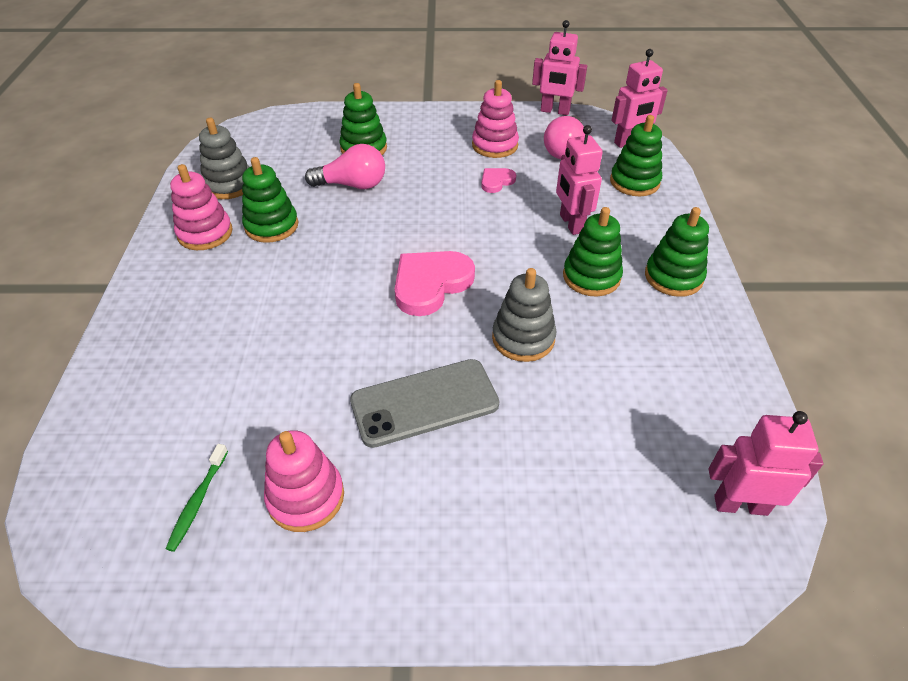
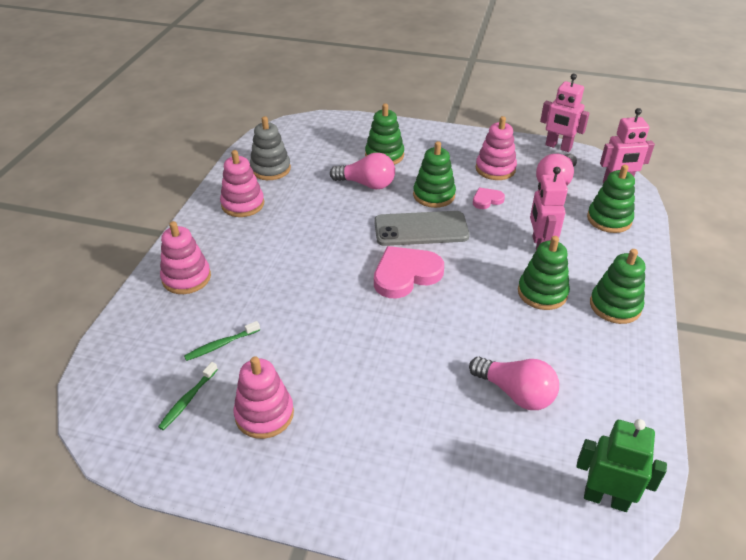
camera: 15 degrees right, 5 degrees down
(154, 339) = (186, 278): none -> pink stacking toy
(224, 417) = (221, 345): none -> green toothbrush
(271, 226) = (294, 207): green stacking toy -> green stacking toy (434, 195)
(424, 403) = (373, 365): grey phone -> grey phone (421, 229)
(523, 338) = (467, 331): grey stacking toy -> none
(601, 401) = (516, 393): none -> pink light bulb
(740, 504) = (605, 498): pink robot -> green robot

